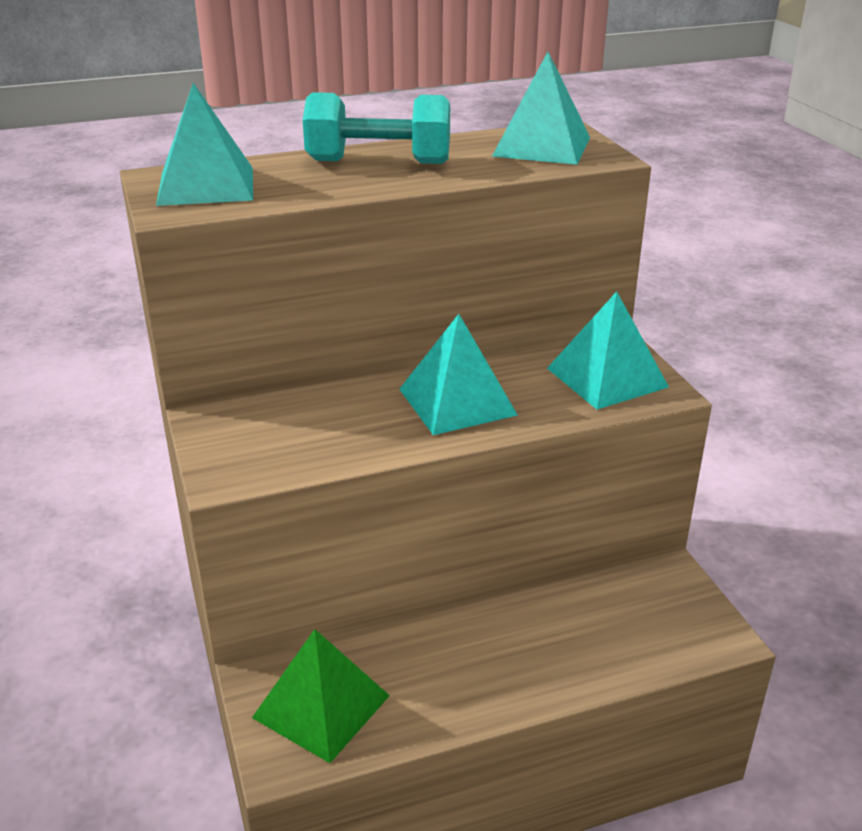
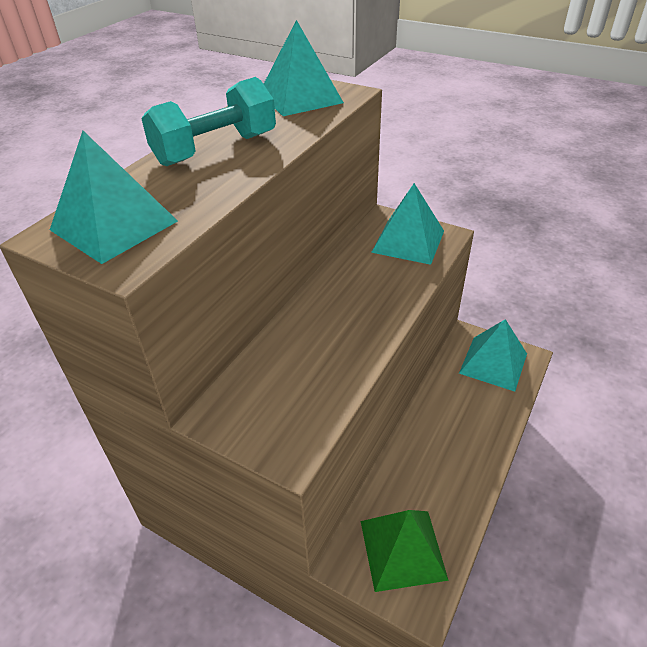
camera: 40 degrees left, 10 degrees up
(457, 402) = (355, 303): turquoise pyramid -> turquoise pyramid (493, 363)

